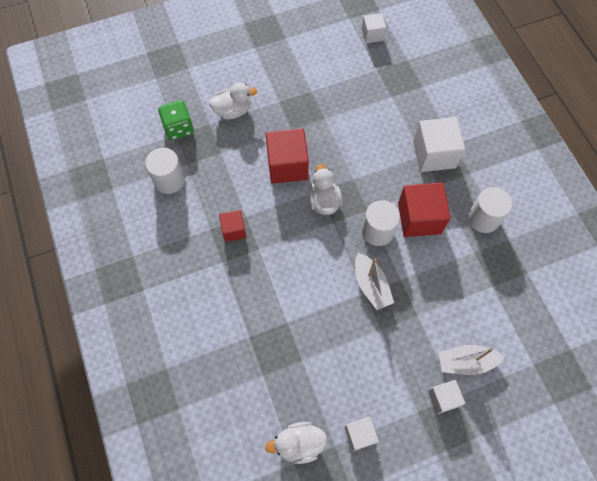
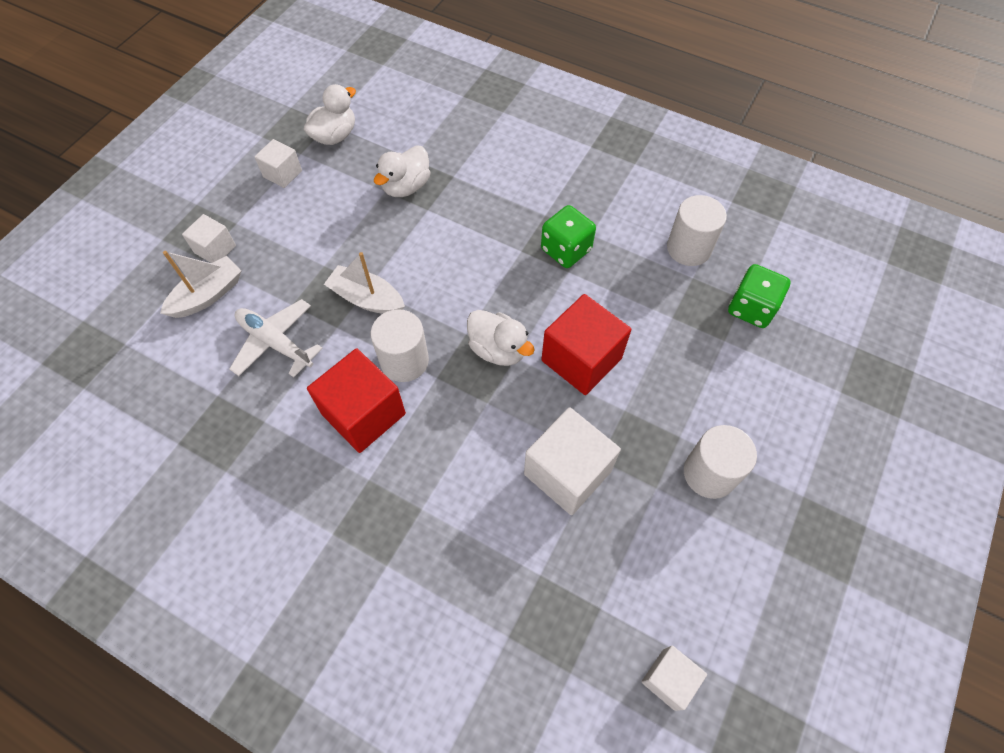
camera: 140 degrees right, 5 degrees down
(233, 111) = (719, 378): white duck -> white duck (406, 186)
(234, 230) = (566, 250): red cube -> green dice
(434, 154) = (405, 522): white cube -> white cube (567, 472)
(442, 296) = (275, 342): none -> white plane
(483, 218) = (276, 476): white cylinder -> white cylinder (709, 473)

